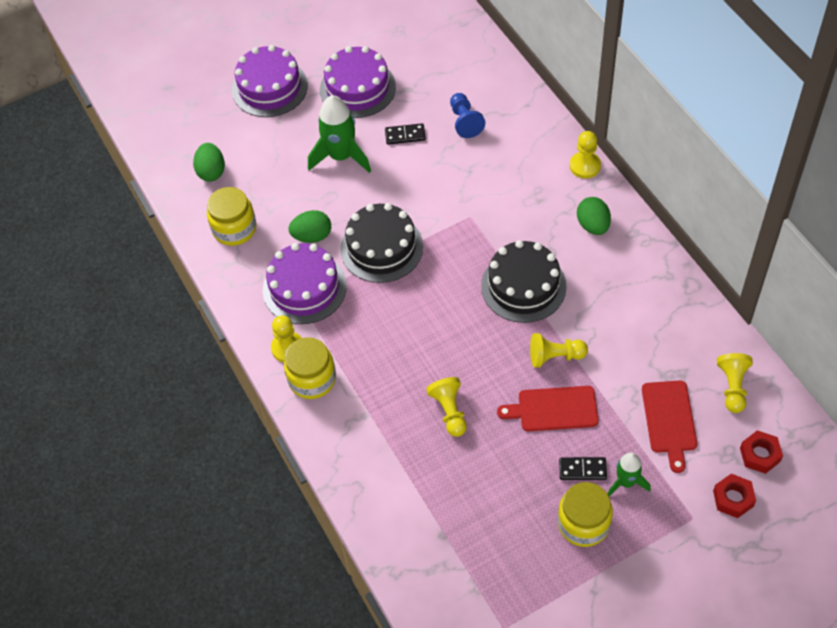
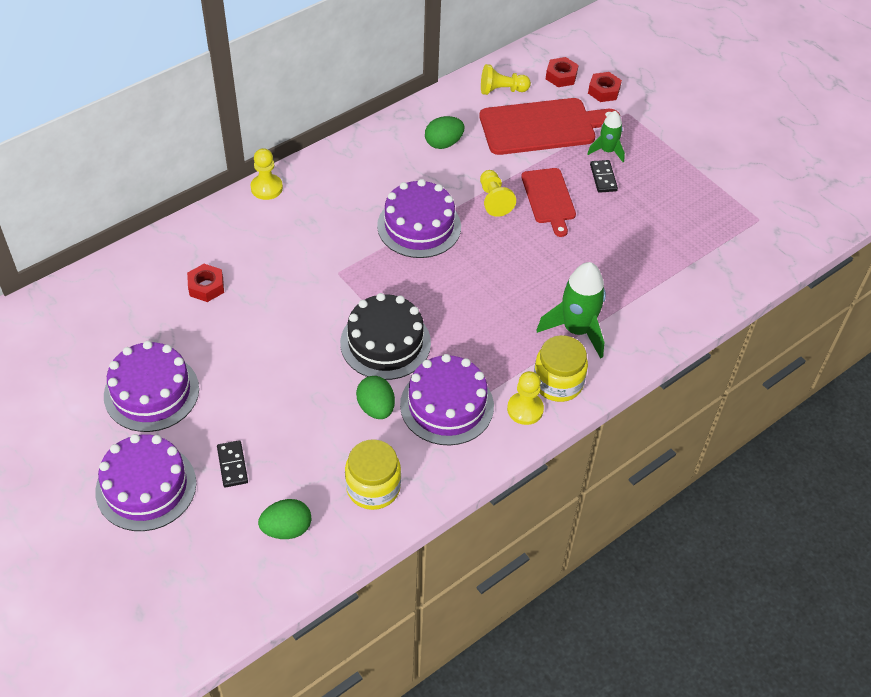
camera: 105 degrees left, 5 degrees down
(341, 156) = (259, 395): green rocket -> green rocket (576, 330)
(405, 135) = (226, 338): black domino -> black domino (232, 465)
(449, 411) = (568, 270): yellow pawn -> none
(465, 121) = (206, 287): blue pawn -> red nut
(523, 286) = (419, 226): black cake -> purple cake
(583, 524) = (652, 175): yellow jar -> none
(593, 225) = (341, 180): green egg -> green egg (443, 143)
(669, 420) = (542, 126): red cutting board -> red cutting board, size x1.62

